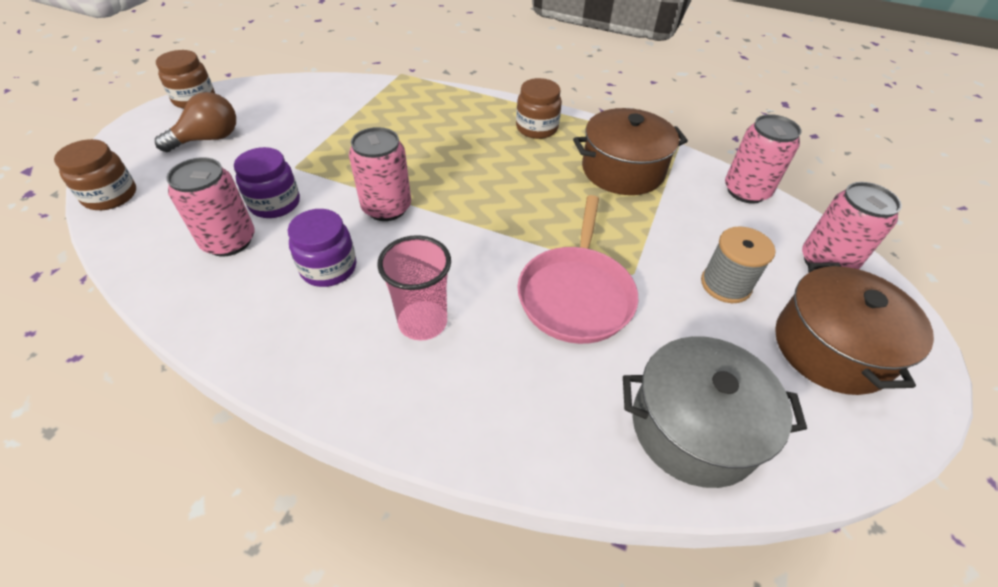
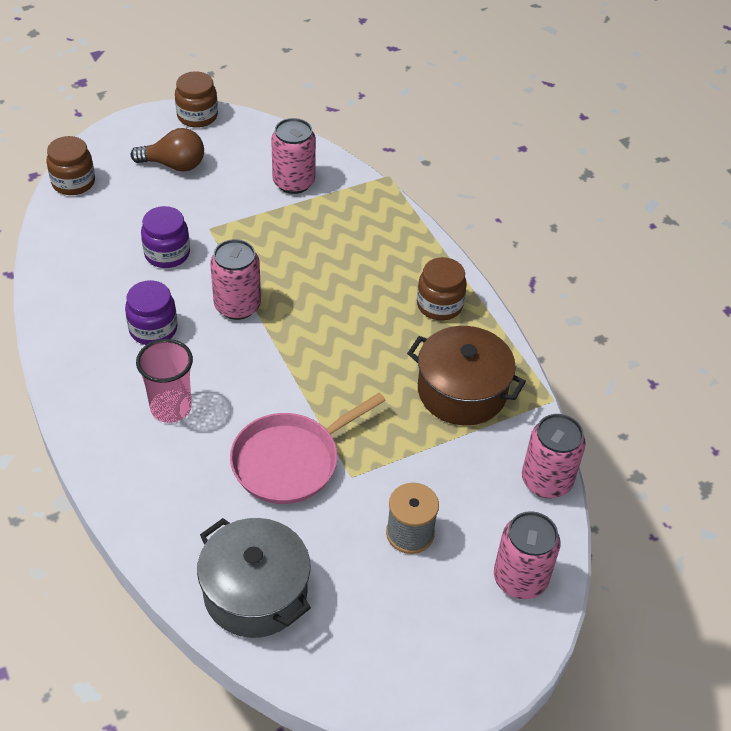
camera: 40 degrees right, 0 degrees up
(229, 241) = (113, 267): pink can -> pink can (293, 182)
(831, 348) = (421, 628): brown pot -> none

